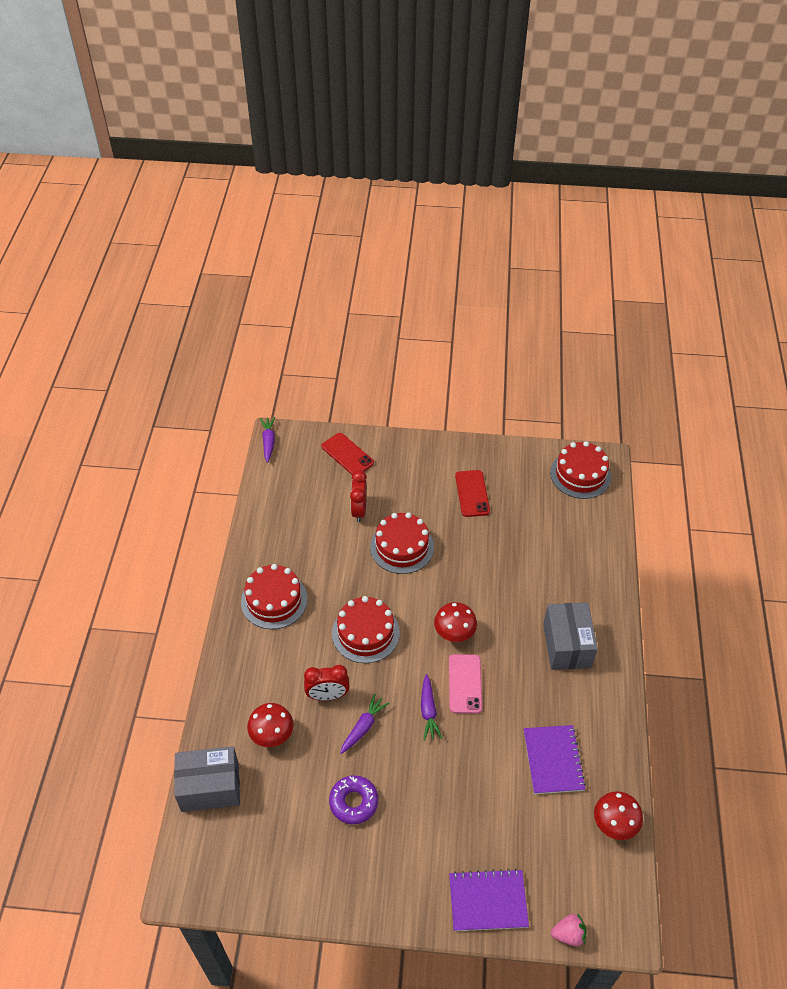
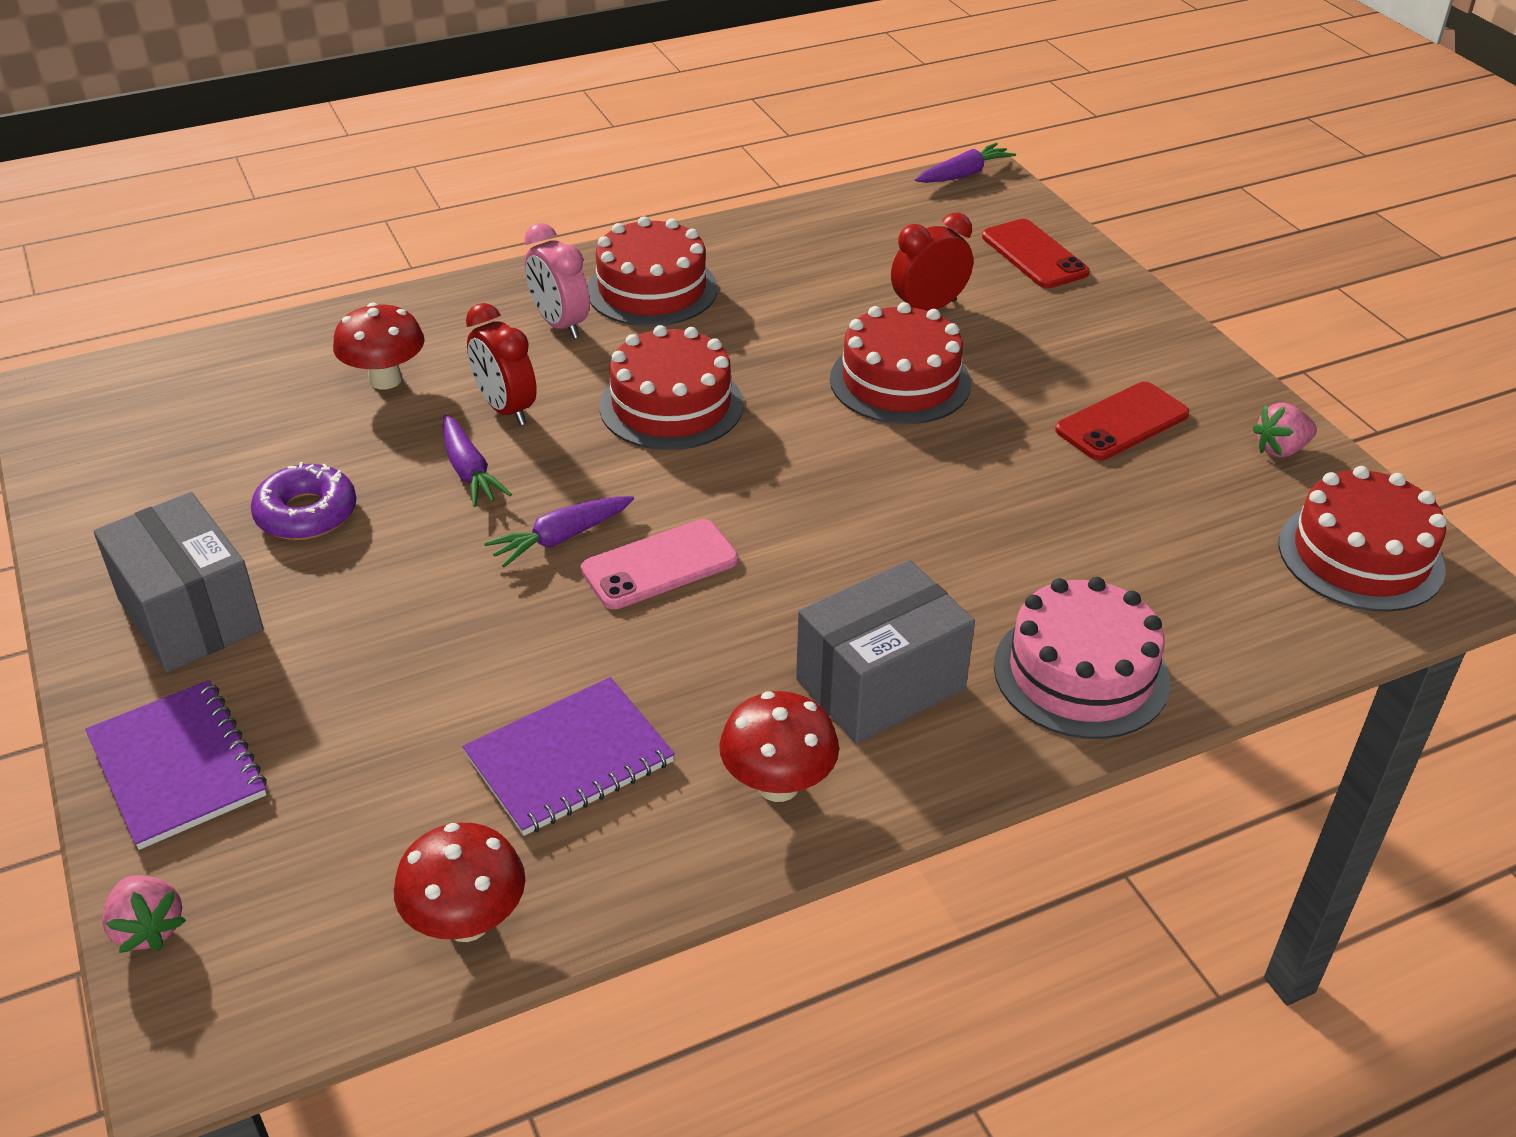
camera: 60 degrees right, 10 degrees down
(210, 787) = (250, 354): grey box -> grey box (190, 614)
(276, 648) = (560, 324): none -> pink clock
(347, 455) = (1034, 255): red phone -> red phone turned 45 degrees counterclockwise
(363, 727) = (469, 471): purple carrot -> purple carrot turned 60 degrees clockwise
(454, 633) = (765, 512): red mushroom -> red mushroom (778, 785)
(515, 459) = (1280, 449): none -> pink strawberry
(592, 585) = (1081, 673): none -> pink cake

